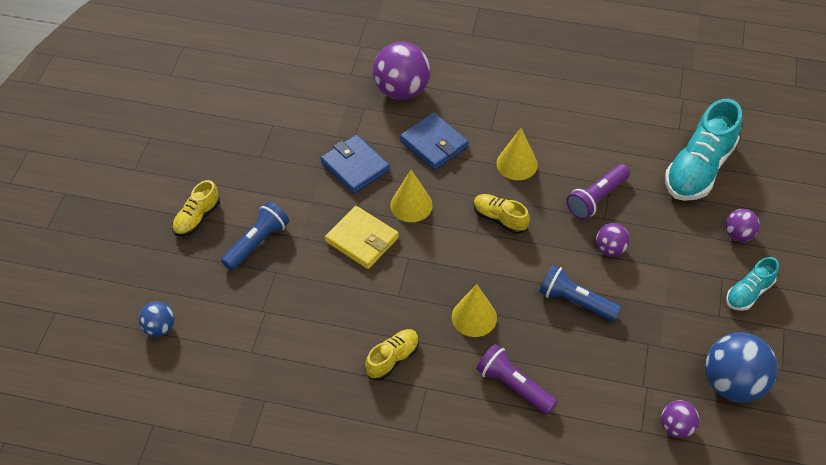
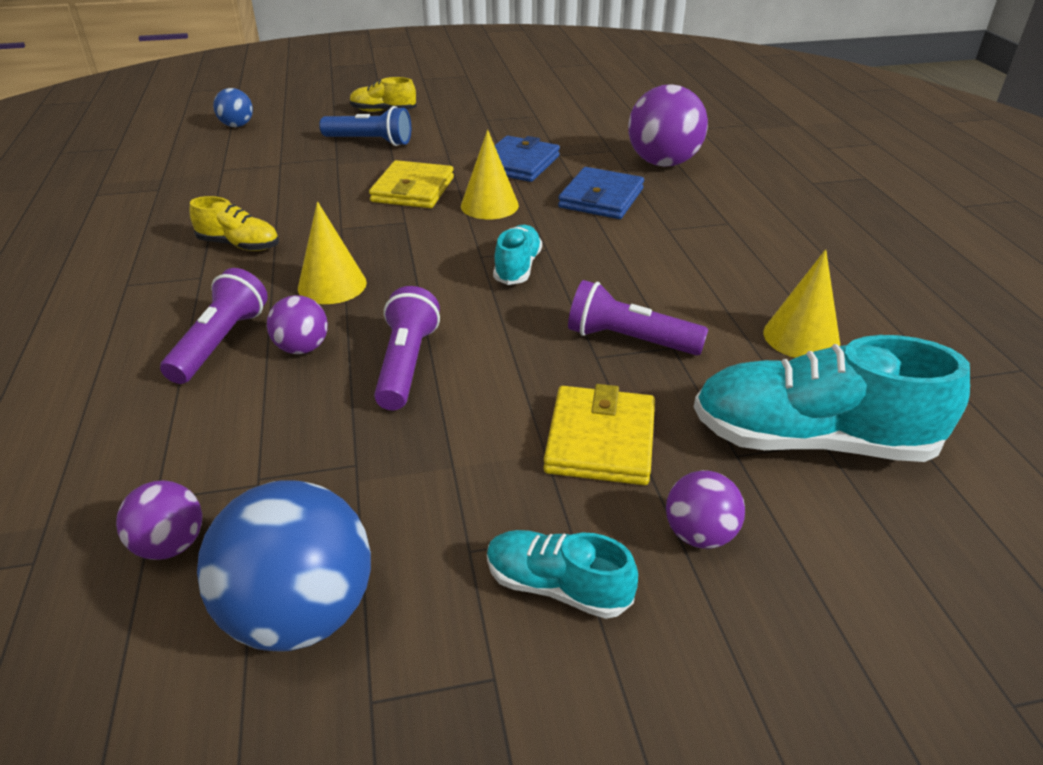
camera: 65 degrees right, 15 degrees down
(499, 219) = (517, 267): yellow shoe -> turquoise shoe
(517, 164) = (628, 259): yellow cone -> yellow cone (801, 337)
(575, 301) = (406, 364): blue flashlight -> purple flashlight
(610, 249) = (536, 376): purple ball -> purple ball (302, 348)
(669, 243) = (600, 440): none -> yellow wallet

